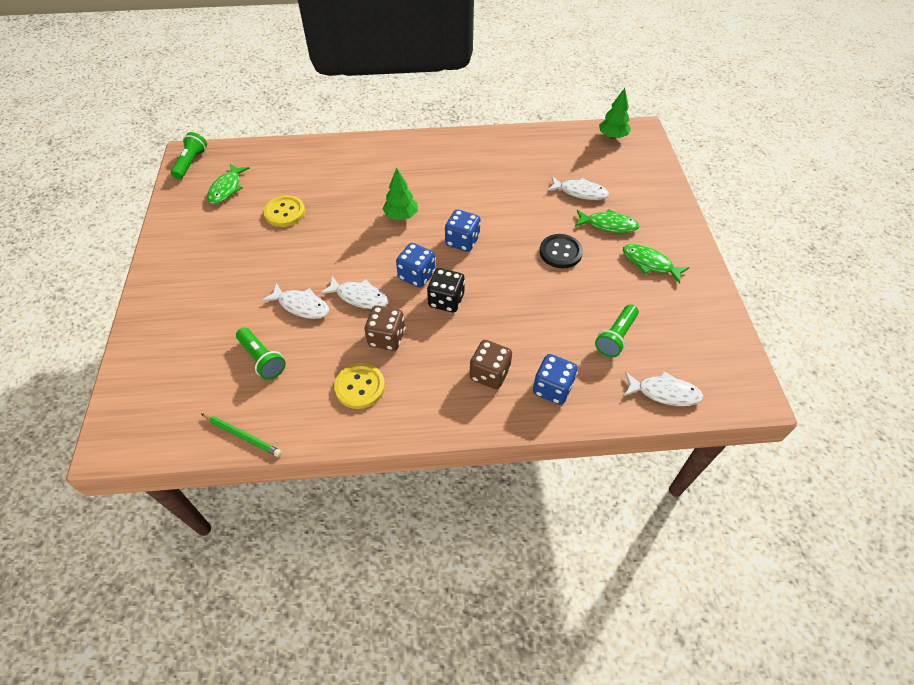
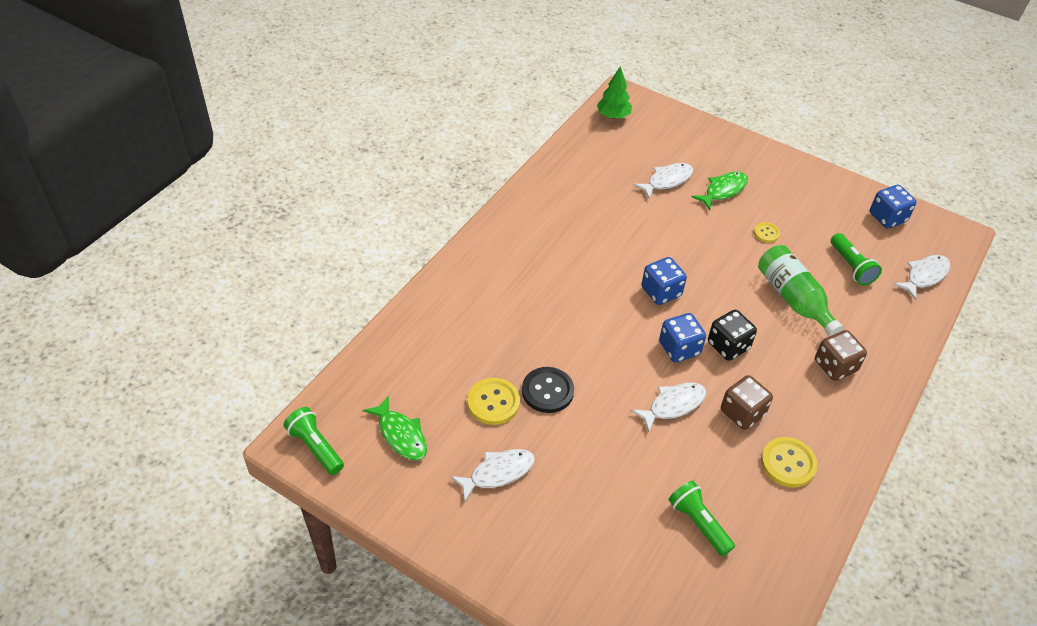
camera: 55 degrees left, 5 degrees down
(242, 436) = (787, 584): green pencil -> none
(262, 359) = (698, 523): green flashlight -> green flashlight turned 120 degrees counterclockwise
(301, 306) = (649, 456): white fish -> white fish (498, 473)
(401, 216) = (586, 314): green tree -> none
(536, 316) = (793, 299): none -> green bottle
(552, 388) = (877, 336): blue dice -> blue dice (887, 217)
(560, 252) = (731, 239): black button -> black button (547, 391)
(591, 269) = (766, 233): none -> yellow button
(650, 263) = (788, 197): green fish -> none

